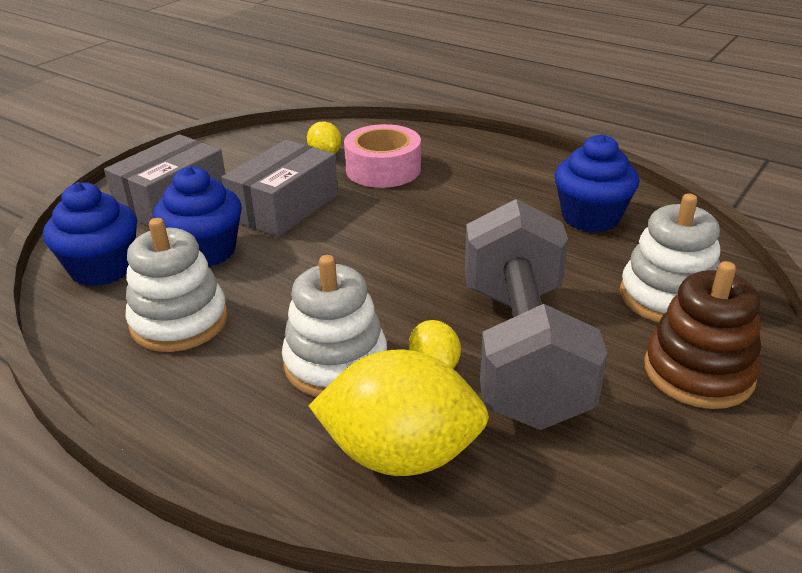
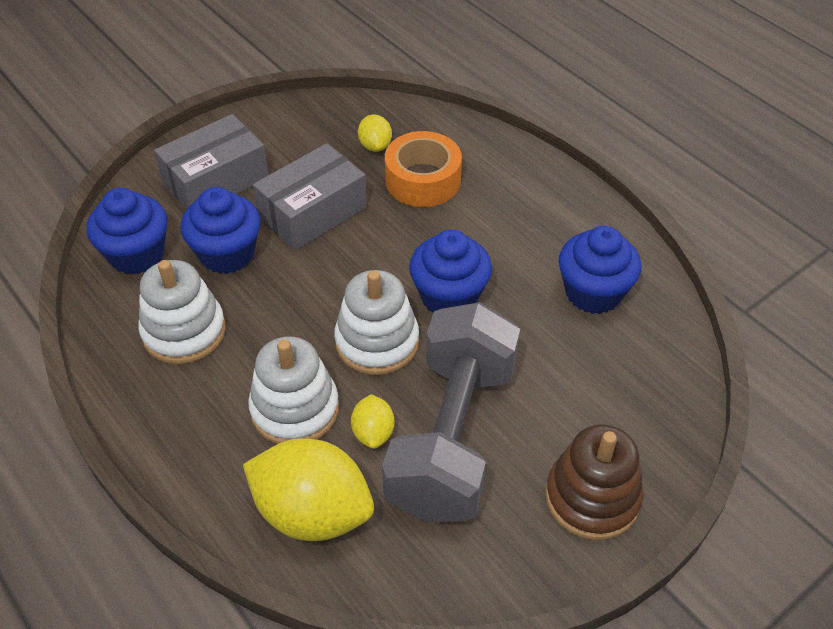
camera: 15 degrees right, 15 degrees up
(383, 169) = (423, 180): pink tape -> orange tape
(454, 244) = (449, 296): none -> blue cupcake
(667, 297) = (612, 409): white stacking toy -> white stacking toy (377, 342)

